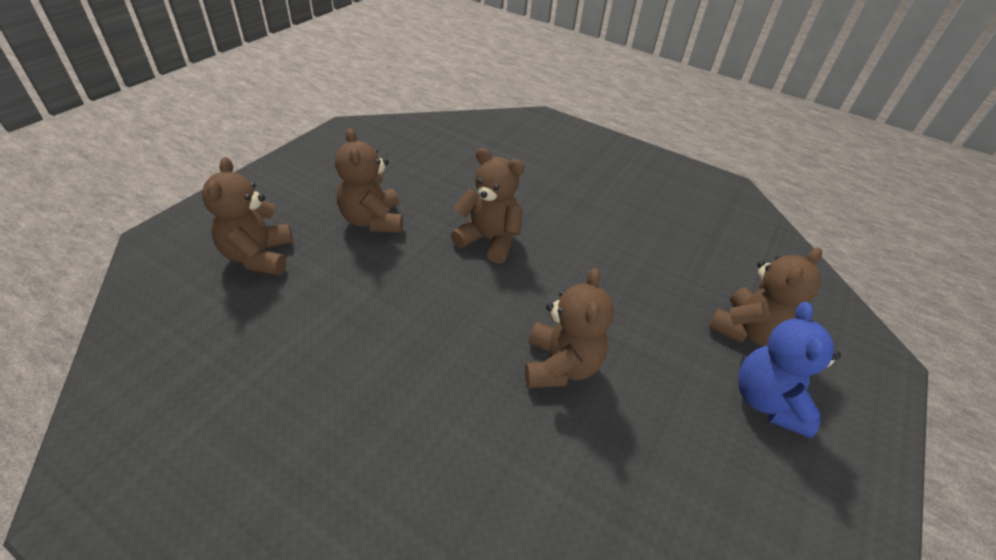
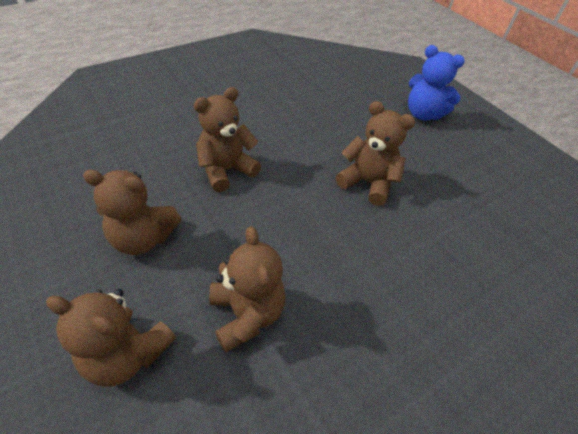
camera: 65 degrees left, 5 degrees up
(747, 330) = (374, 95): brown teddy bear -> brown teddy bear (247, 314)

